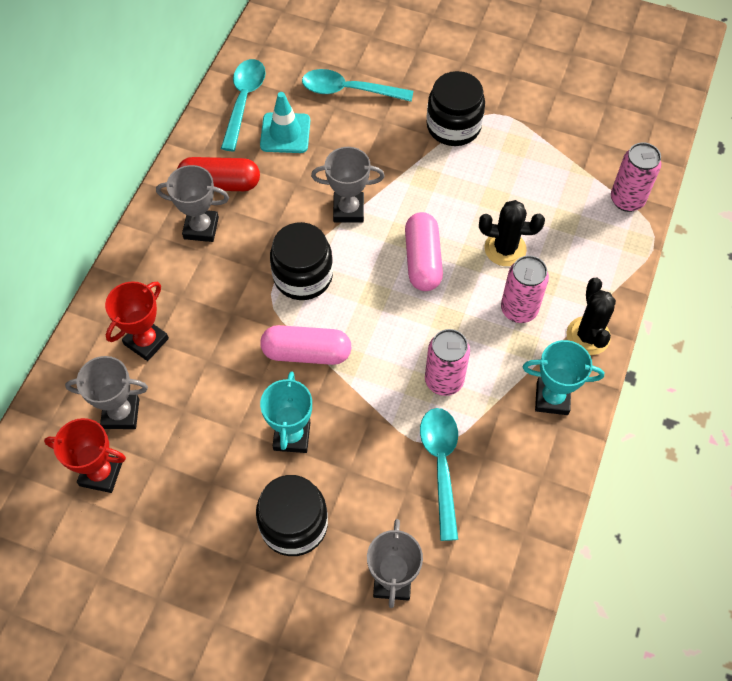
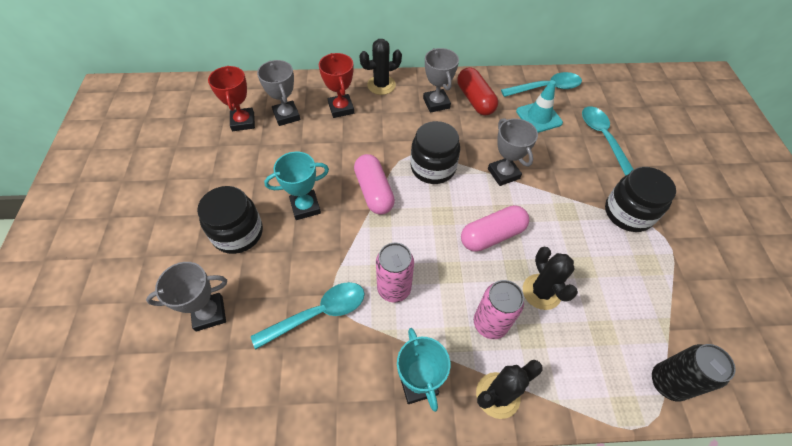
camera: 65 degrees right, 5 degrees down
(130, 277) = (381, 85): none -> black cactus
(146, 341) = (341, 108): red trophy -> red trophy turned 60 degrees clockwise
(627, 200) = (667, 382): pink can -> black can

